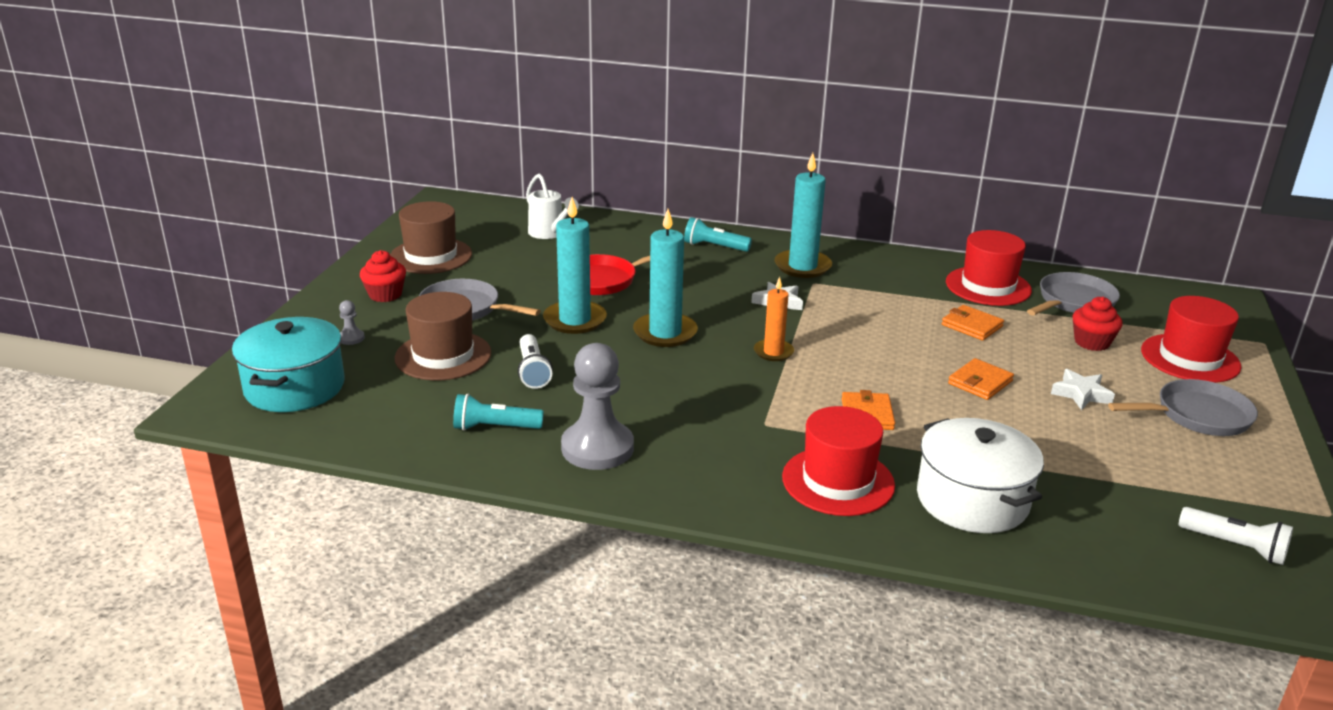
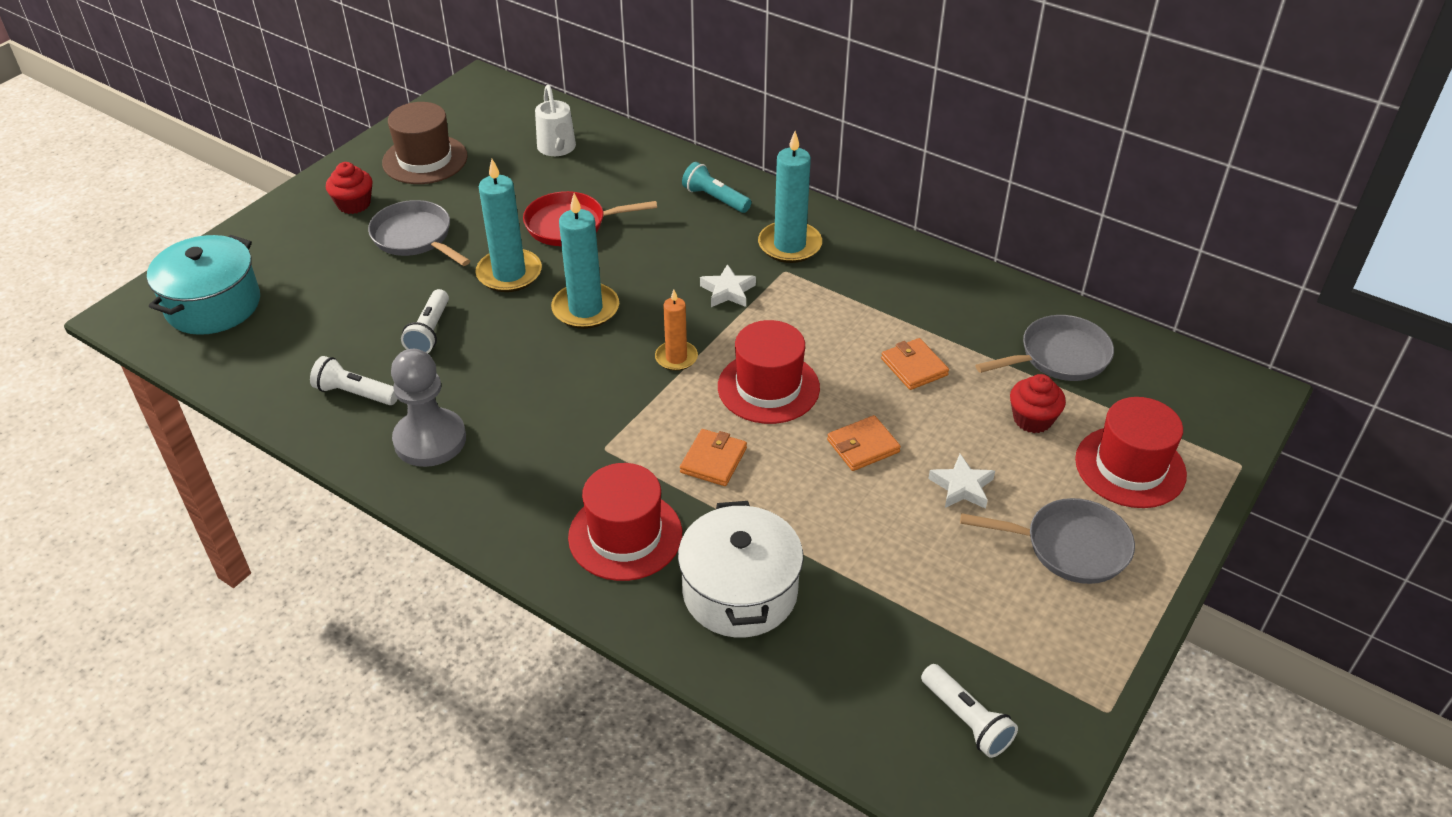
camera: 20 degrees right, 15 degrees up
(351, 338) = (293, 254): grey pawn -> none
(443, 356) = (361, 294): brown hat -> none
(495, 427) = (355, 393): turquoise flashlight -> white flashlight
(988, 286) = (976, 314): red hat -> red hat (768, 387)

